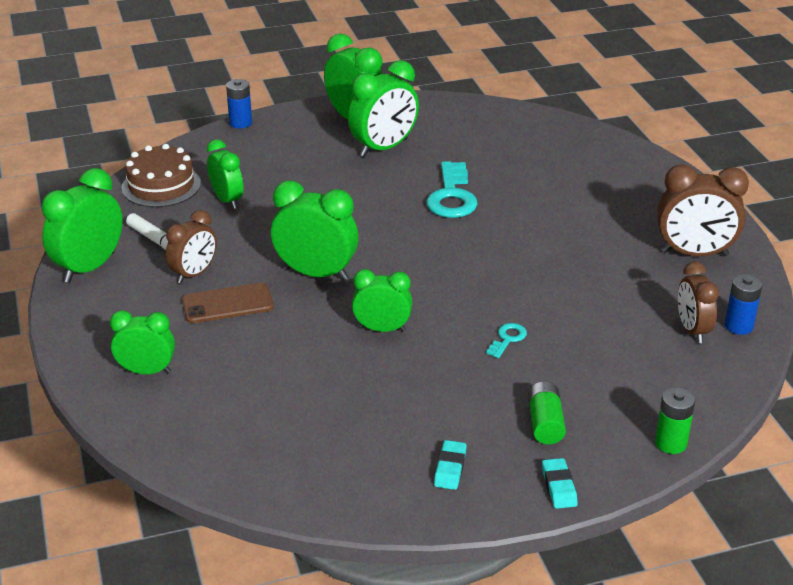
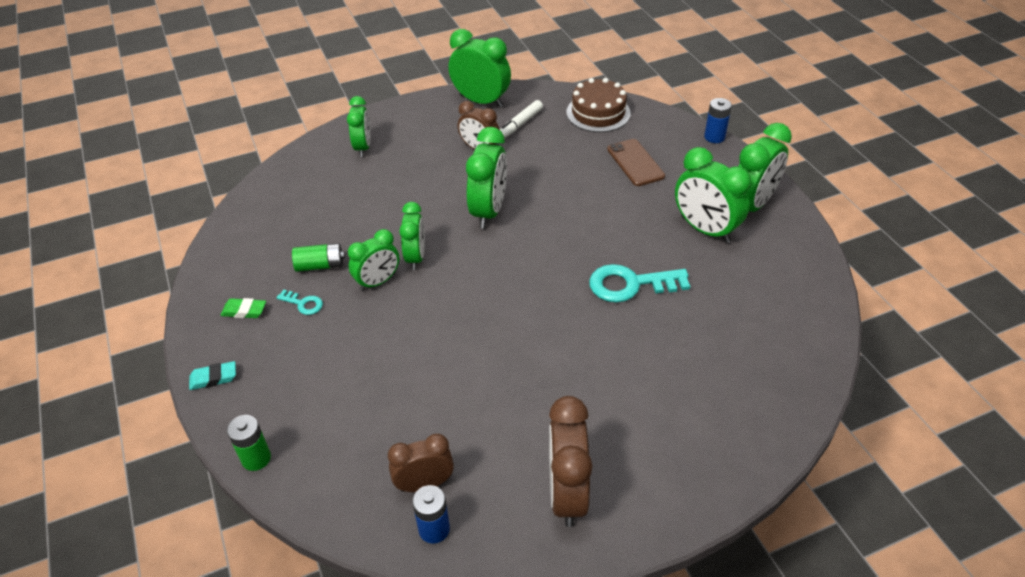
camera: 85 degrees right, 10 degrees up
(227, 200) = (586, 149): green clock -> green clock (378, 282)
(227, 304) = (443, 171): brown phone -> brown phone (635, 163)
(450, 468) = (244, 311): turquoise eraser -> green eraser
(507, 339) = (405, 337): turquoise key -> turquoise key (303, 304)
(545, 423) = (290, 367): green battery -> green battery (320, 265)

